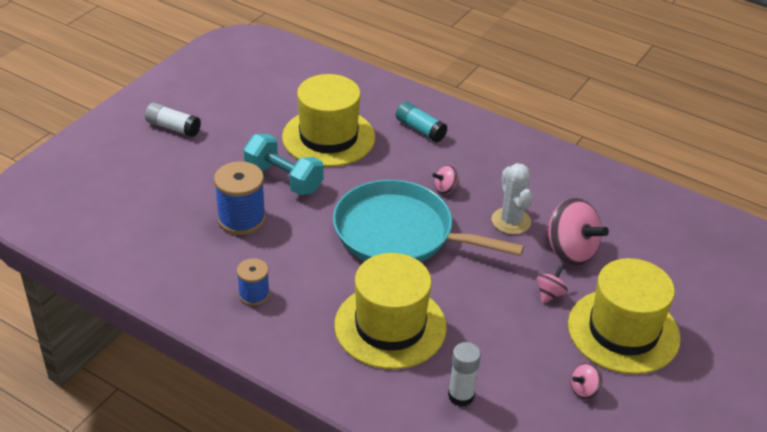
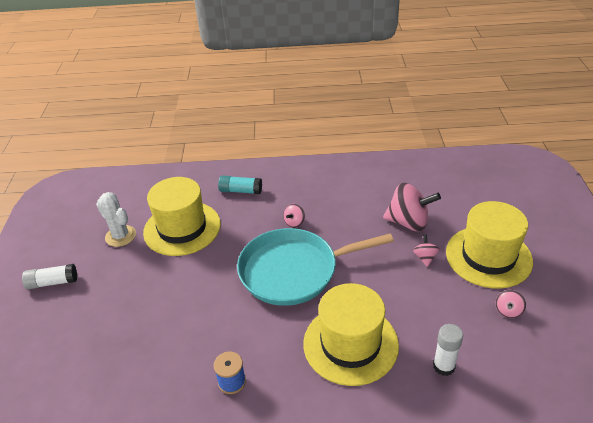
camera: 30 degrees left, 0 degrees up
(241, 219) = (170, 326): blue spool -> none
(284, 179) = (176, 276): turquoise dumbbell -> none
(511, 221) = (355, 222): white cactus -> white cactus (120, 236)

